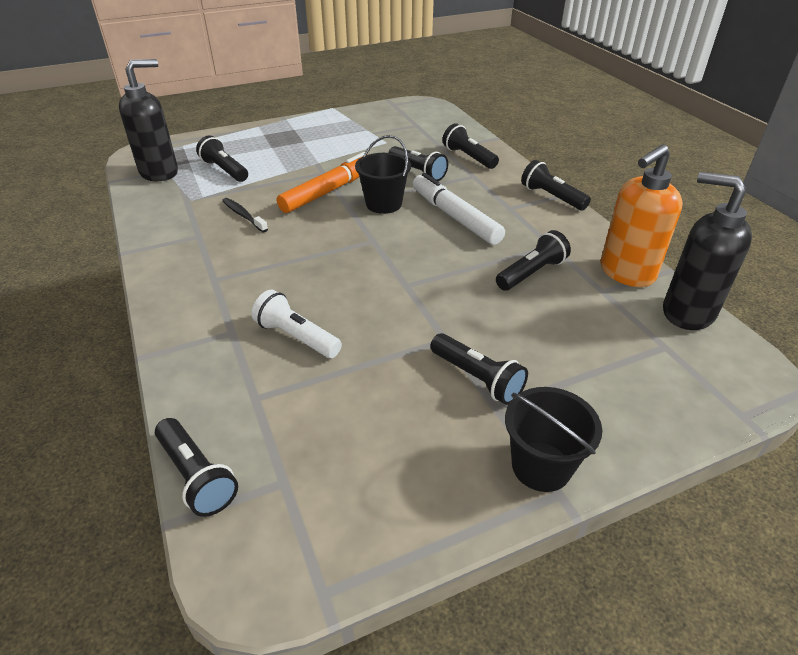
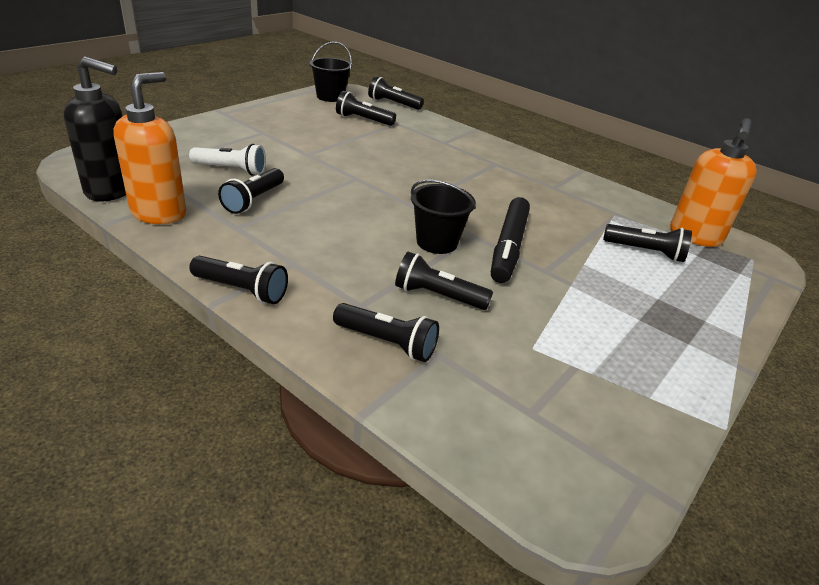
camera: 150 degrees right, 5 degrees down
(160, 172) = (695, 236): black soap dispenser -> orange soap dispenser
(243, 215) = (548, 208): black toothbrush -> none
(296, 337) = (403, 144): white flashlight -> white flashlight (231, 170)
(329, 191) = (509, 247): orange marker -> black marker
(454, 217) = (351, 241): white marker -> none
(477, 378) = (278, 141): black flashlight -> black flashlight (363, 120)
(541, 466) = (233, 118): black bucket -> black bucket (330, 97)

